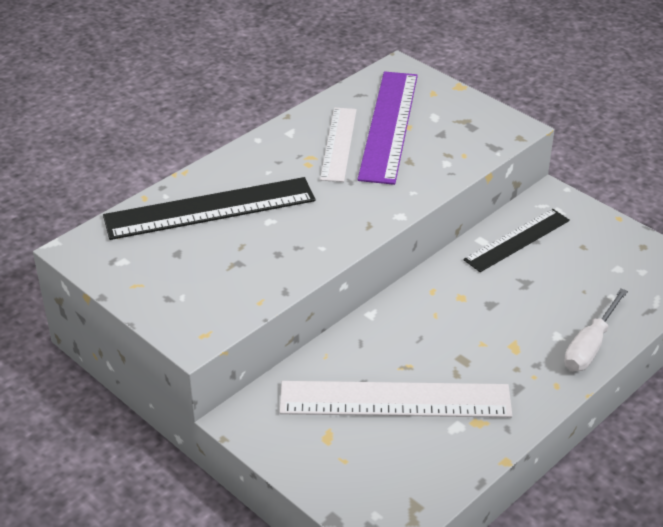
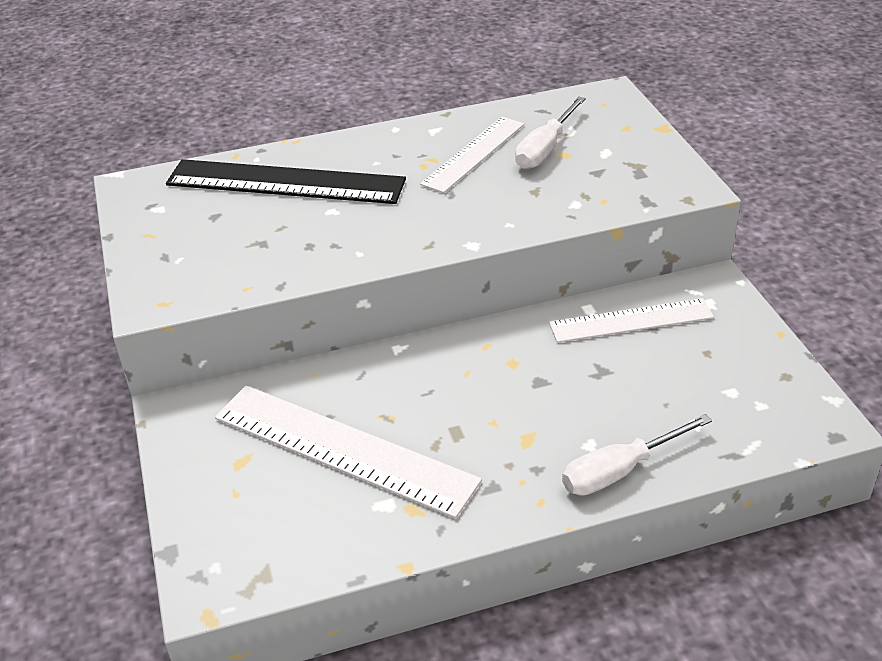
camera: 30 degrees right, 0 degrees up
(389, 125) = (545, 149): purple ruler -> white screwdriver
(517, 240) = (631, 320): black ruler -> white ruler

